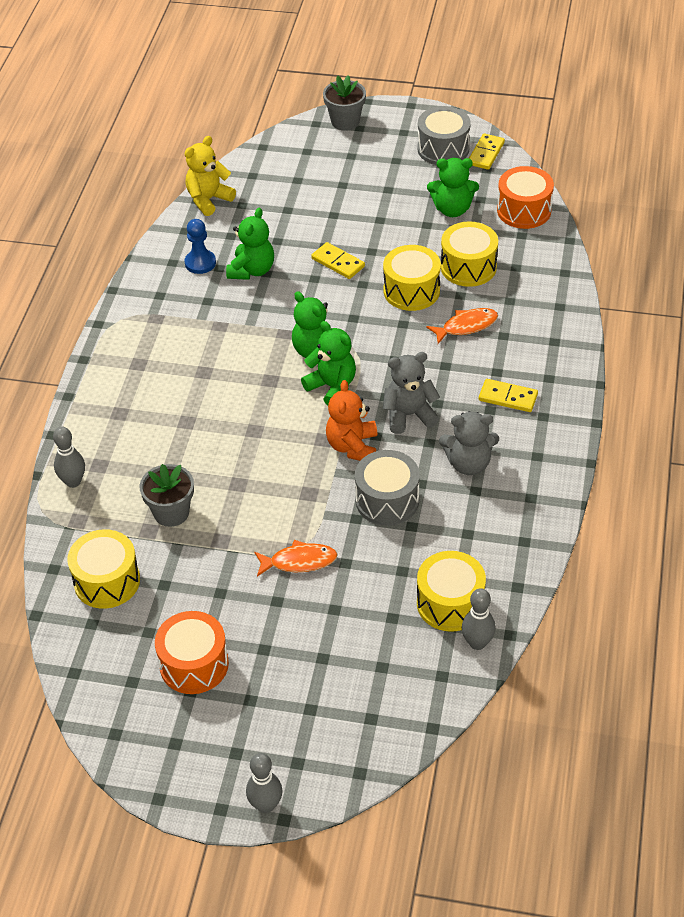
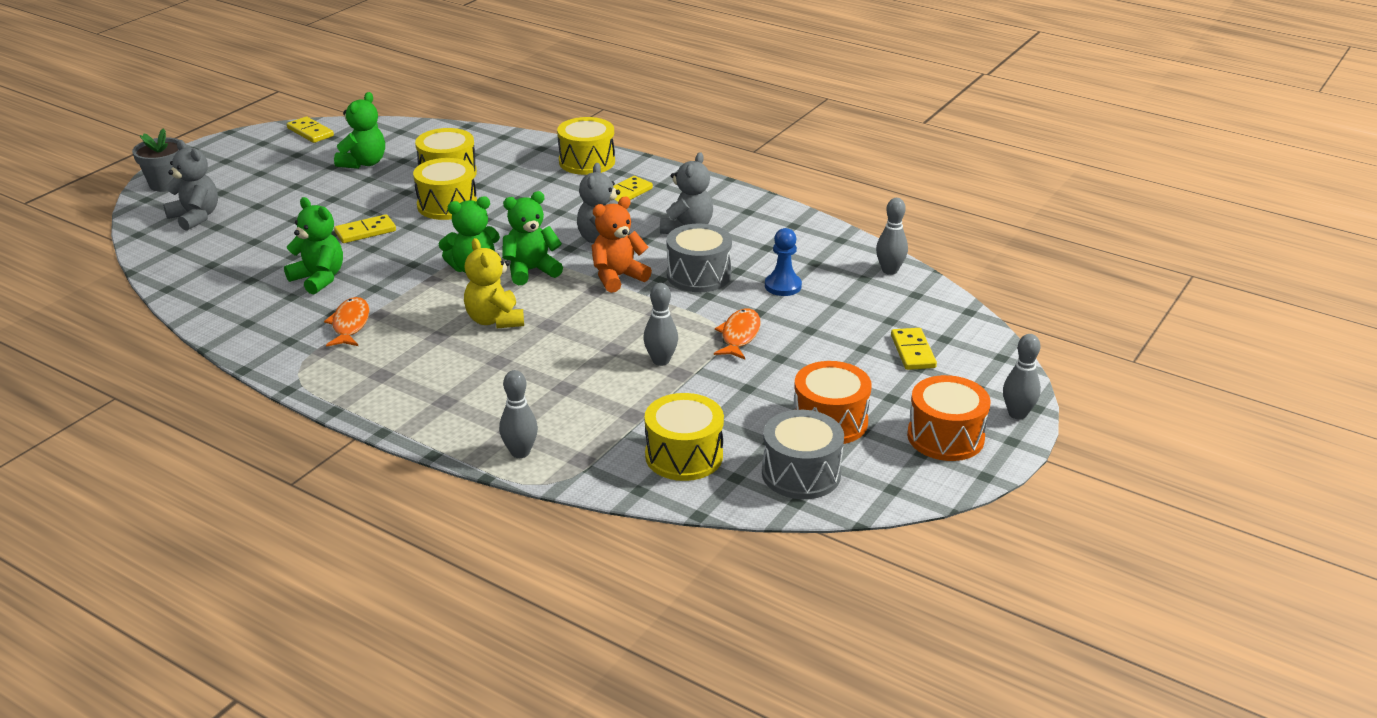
camera: 70 degrees left, 15 degrees down
(171, 512) = (619, 396): grey flower pot -> none
(200, 263) = (270, 306): blue pawn -> blue pawn (783, 286)
(208, 200) = (177, 281): yellow teddy bear -> yellow teddy bear (495, 320)
(234, 521) = (661, 360): none -> grey bowling pin
(304, 162) = (195, 217): none -> grey teddy bear
(334, 698) = (912, 351): none -> yellow domino
(352, 446) = (617, 277): orange teddy bear -> orange teddy bear turned 120 degrees clockwise
(443, 149) = (276, 148): grey drum -> grey drum (801, 473)
(450, 603) = (839, 273): yellow drum -> yellow drum (587, 162)
(466, 326) = (521, 191): orange fish -> orange fish (350, 324)
(524, 210) = (406, 134): orange drum -> orange drum (945, 437)

